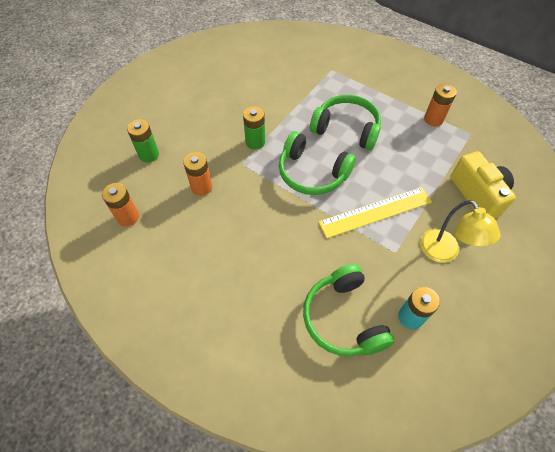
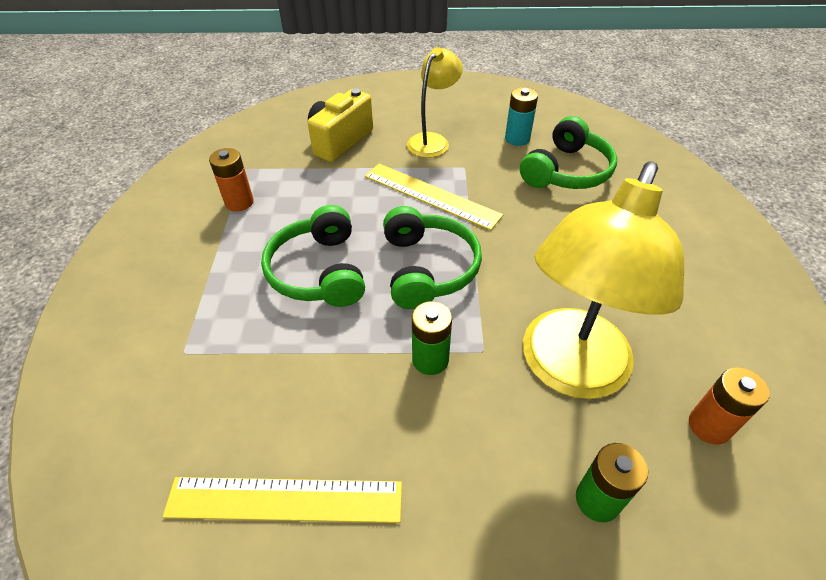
camera: 125 degrees left, 10 degrees down
(201, 187) = (568, 371): orange battery -> yellow lamp
(238, 75) = (284, 500): none -> yellow ruler

